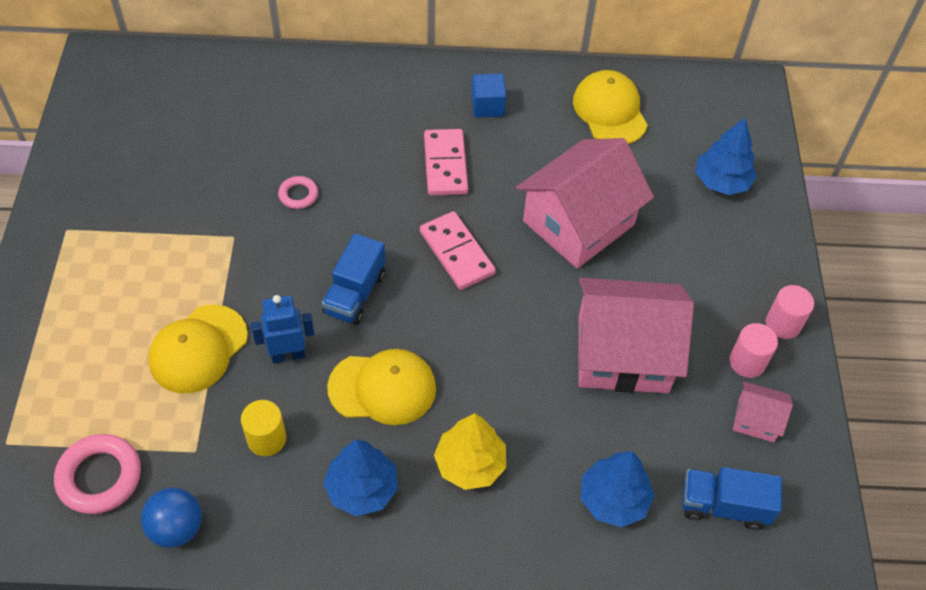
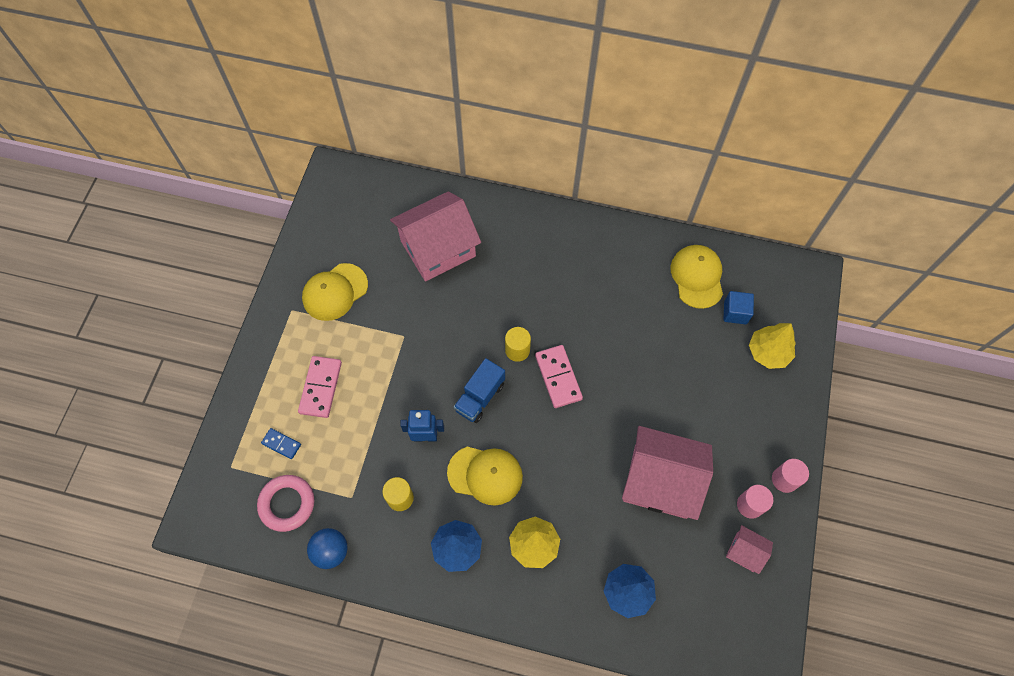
camera: 15 degrees right, 10 degrees up
(78, 400) = (281, 444): none -> blue domino
(198, 349) = (365, 420): yellow cap -> yellow cap (335, 292)
(298, 195) = (454, 310): pink ring -> none
(394, 229) = (517, 350): none -> yellow cylinder
(445, 165) = (564, 303): pink domino -> pink domino (320, 387)
(487, 106) = (606, 258): blue cube -> blue cube (735, 313)
(578, 223) = (652, 368): pink house -> pink house (438, 248)
(722, 181) = (768, 352): blue tree -> yellow tree
(723, 506) = (704, 613): blue truck -> none

